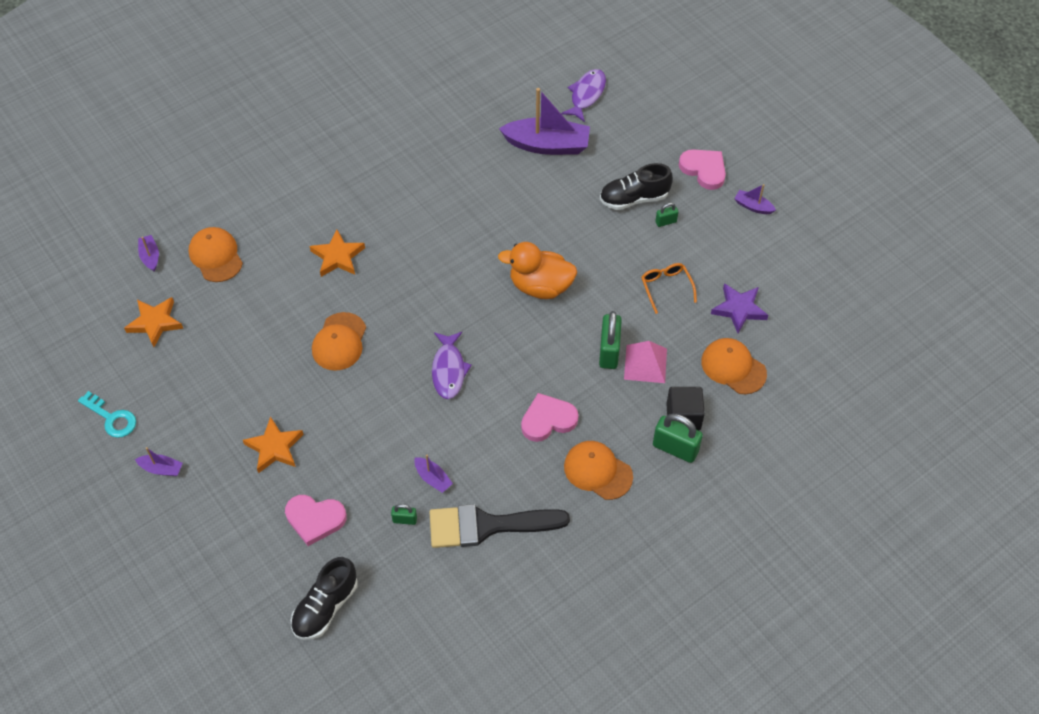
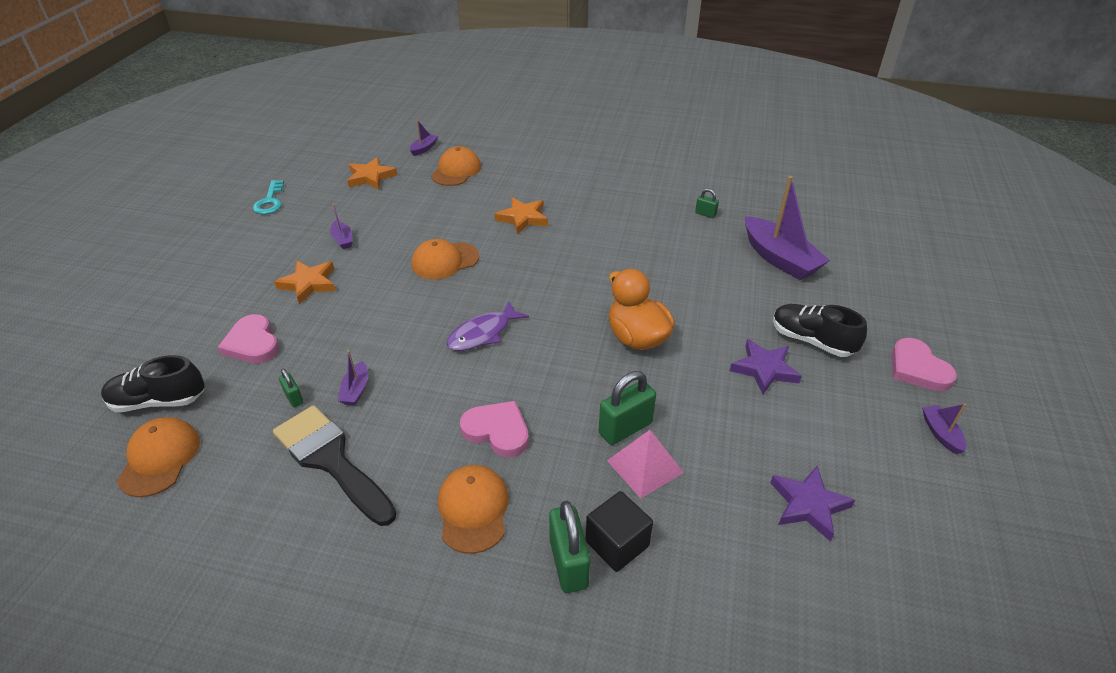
camera: 50 degrees right, 15 degrees down
(161, 469) = (242, 243): purple boat -> purple boat (342, 240)
(586, 95) = (861, 251): purple fish -> none
(632, 243) = (764, 369): none -> purple star
(666, 222) = (821, 378): green padlock -> green padlock (705, 214)
(666, 287) = (752, 425): orange glasses -> none
(704, 170) = (917, 368): pink heart -> pink heart turned 150 degrees clockwise
(733, 367) = (732, 550): orange cap -> orange cap (160, 458)

